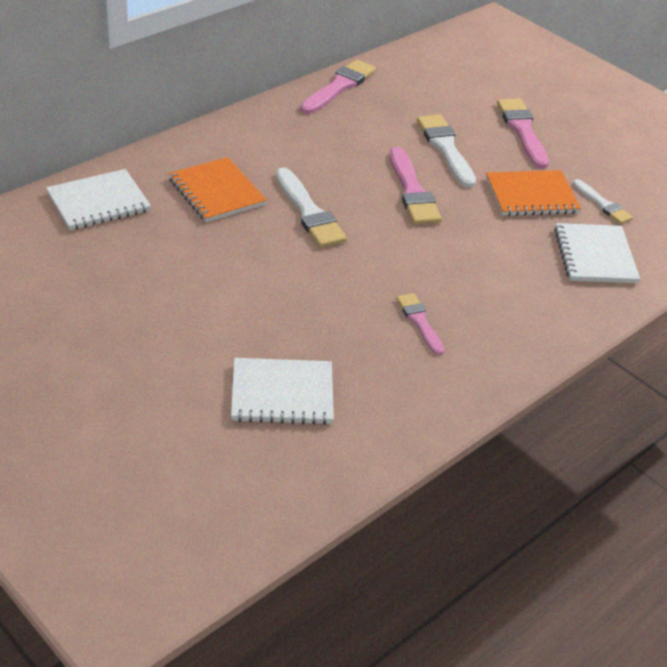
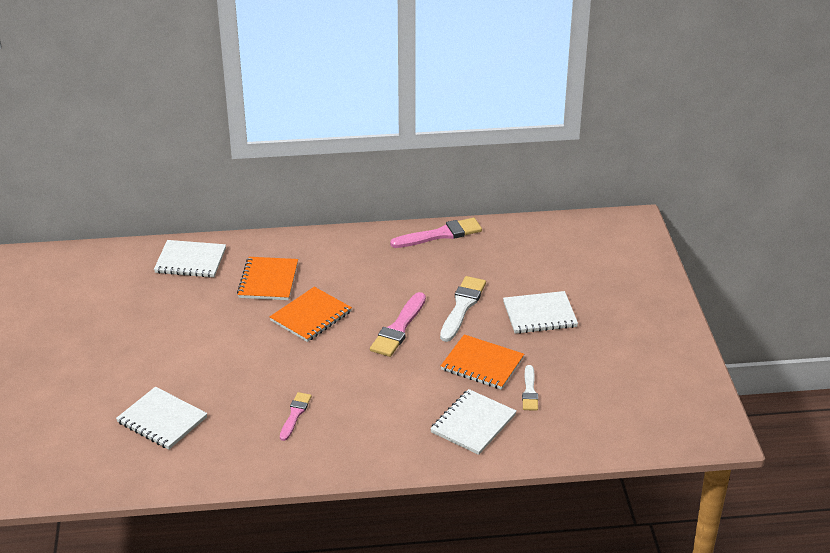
camera: 40 degrees right, 5 degrees down
(309, 212) = (311, 316): white brush -> orange notebook
(522, 130) = (539, 314): pink brush -> white notebook

